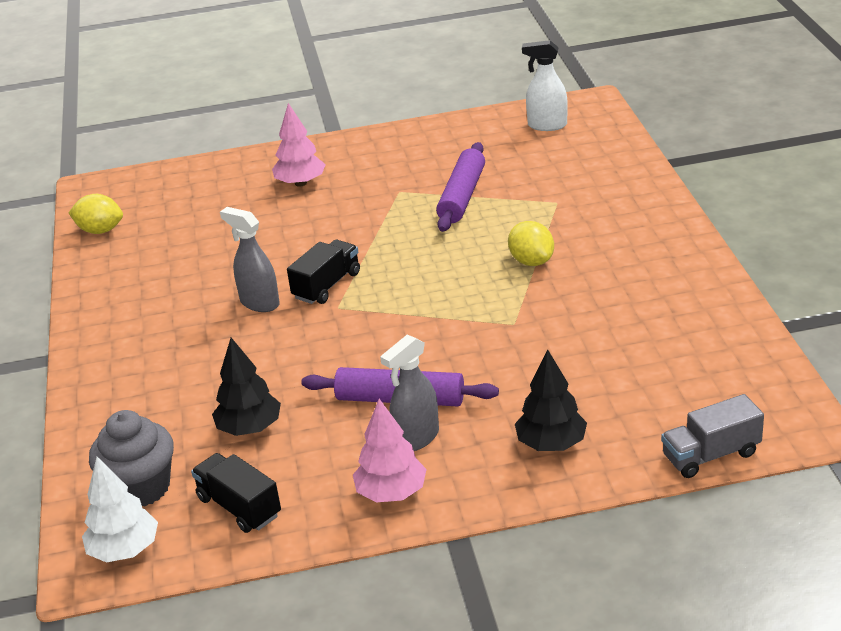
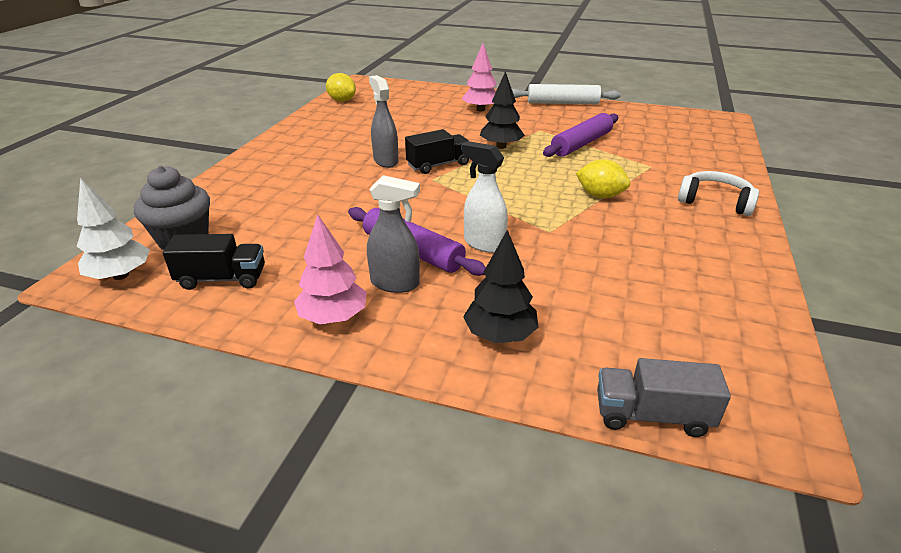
camera: 25 degrees right, 0 degrees up
(239, 507) = (222, 279): black truck -> black truck turned 105 degrees clockwise
(250, 428) = (292, 230): black tree -> black tree (501, 146)
(393, 137) = (563, 103): none -> white rolling pin
(416, 438) = (395, 283): grey spray bottle -> grey spray bottle turned 150 degrees counterclockwise
(531, 261) = (600, 196): yellow lemon -> yellow lemon turned 60 degrees counterclockwise
(547, 125) = (679, 123): white spray bottle -> white spray bottle (483, 244)
(644, 227) = (715, 201): none -> white headphones

